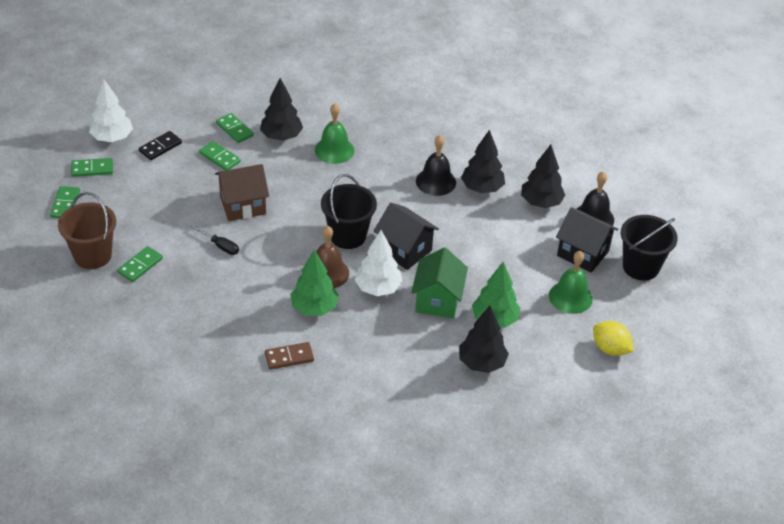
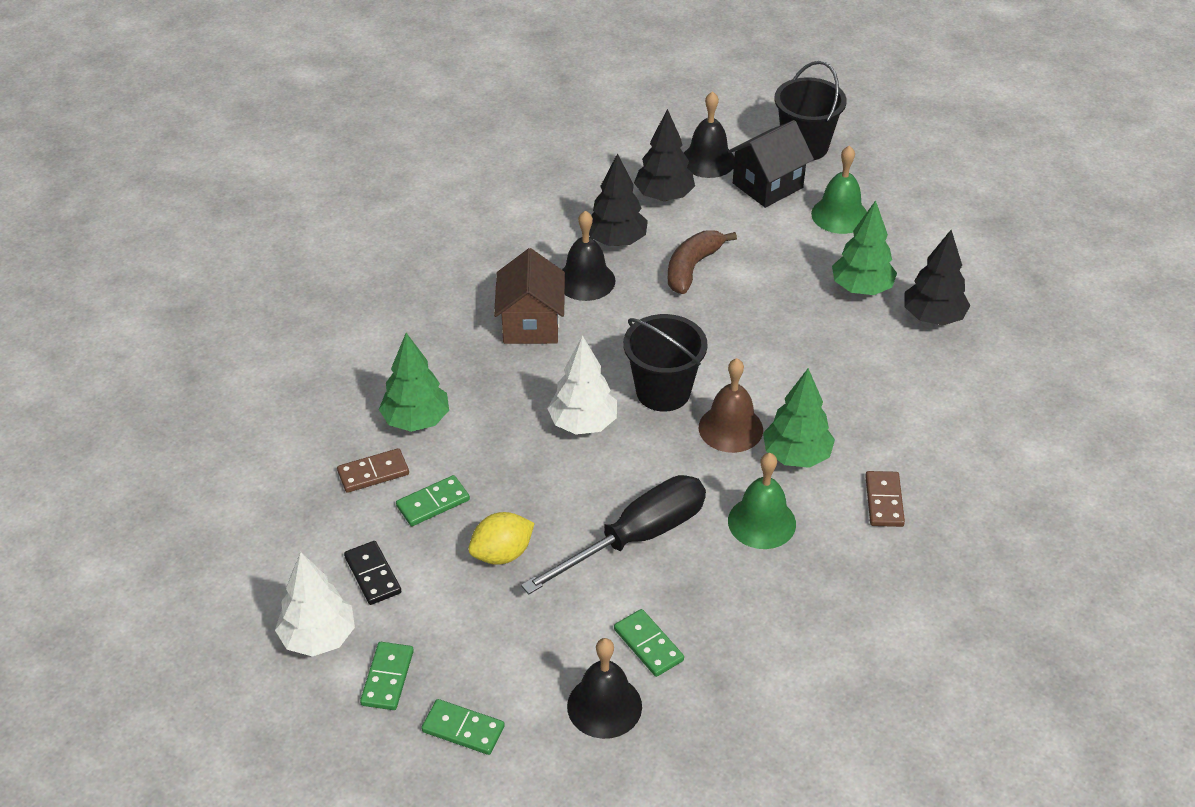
camera: 70 degrees left, 0 degrees up
(92, 255) = (604, 706): brown bucket -> black bell
(220, 246) = (636, 538): black screwdriver -> black screwdriver, size x2.24
(234, 129) = (373, 473): green domino -> brown domino
(243, 205) = (555, 495): brown house -> brown house (531, 324)
(281, 136) = (416, 420): black tree -> green tree
(334, 150) = (474, 368): green bell -> green bell (761, 522)
(378, 288) = (776, 383): white tree -> white tree (583, 424)
(404, 250) = (711, 341): black house -> none
(437, 300) = (814, 331): green house -> none
(473, 229) = (692, 268): none -> brown banana
(610, 349) = (932, 206): yellow lemon -> yellow lemon (502, 554)

